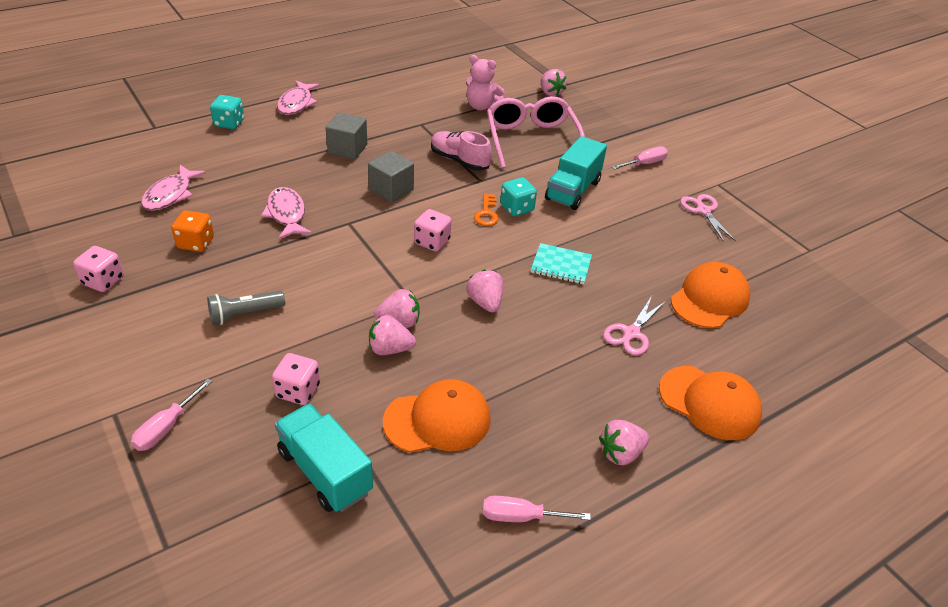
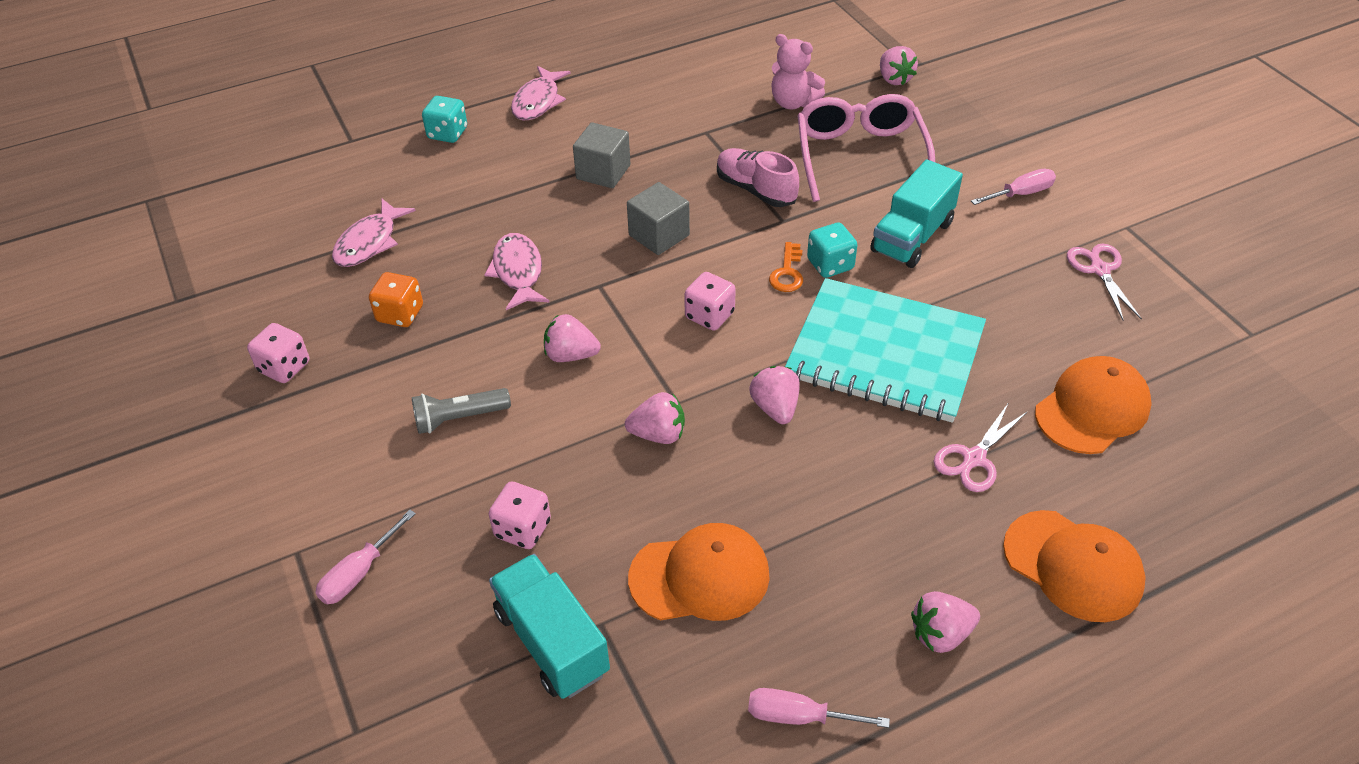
camera: 10 degrees right, 5 degrees up
(390, 349) = (643, 473): pink strawberry -> pink strawberry (571, 355)
(561, 265) = (884, 354): turquoise notebook -> turquoise notebook, size x2.27

